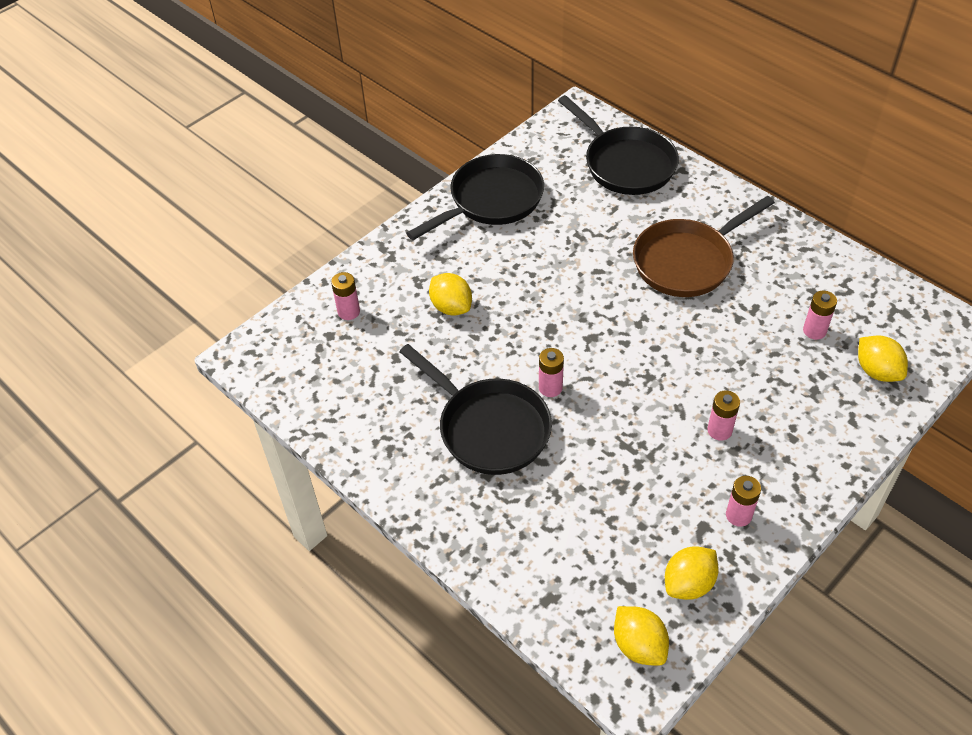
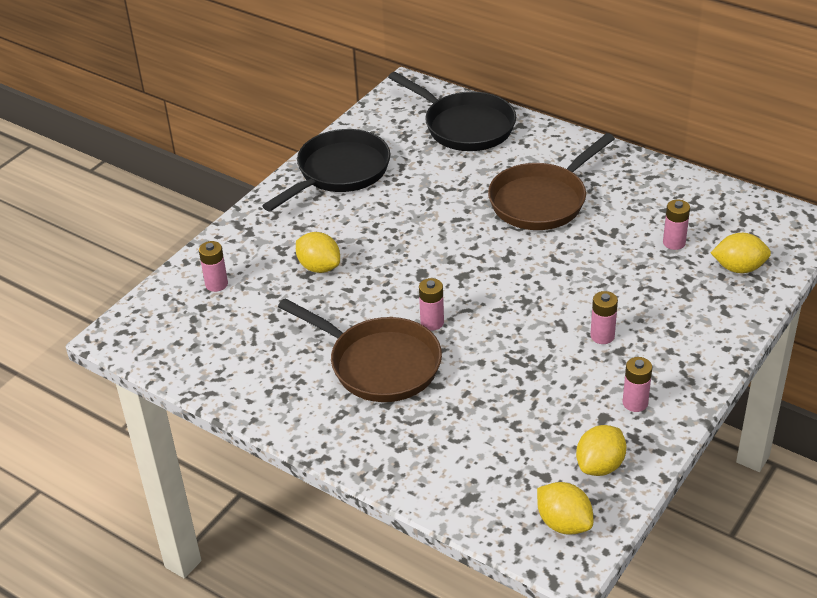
camera: 10 degrees left, 10 degrees down
(489, 428) = (379, 364): black pan -> brown pan
(877, 371) = (738, 268): yellow lemon -> yellow lemon turned 45 degrees counterclockwise

